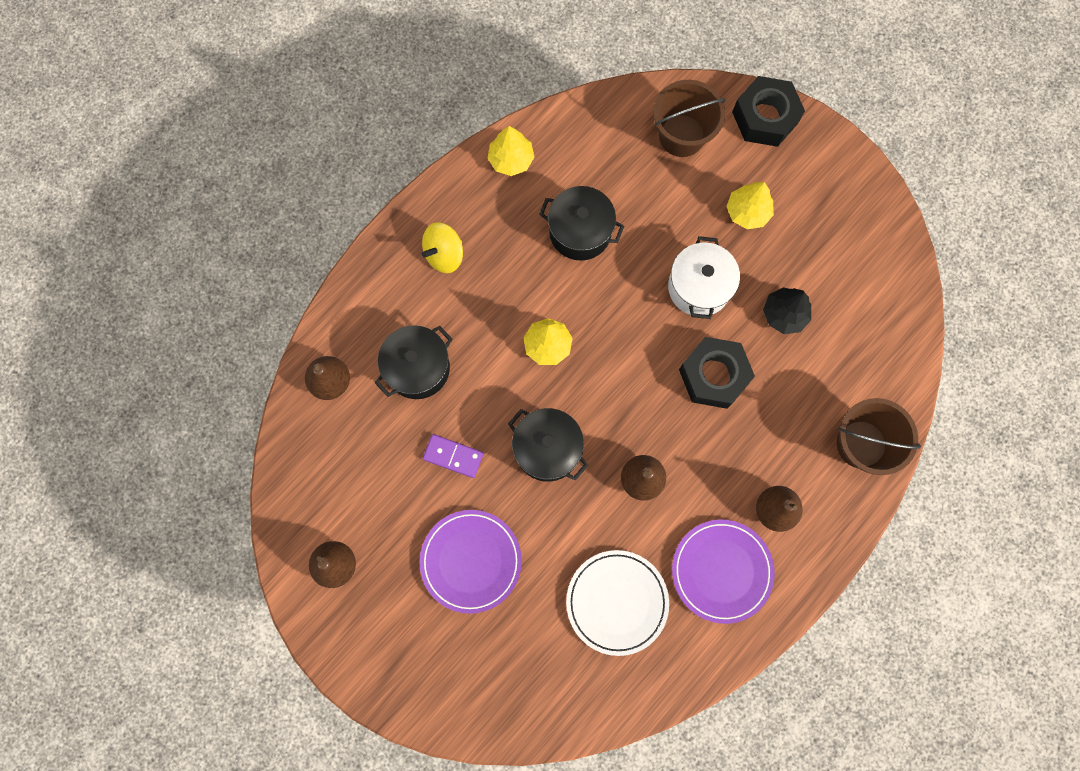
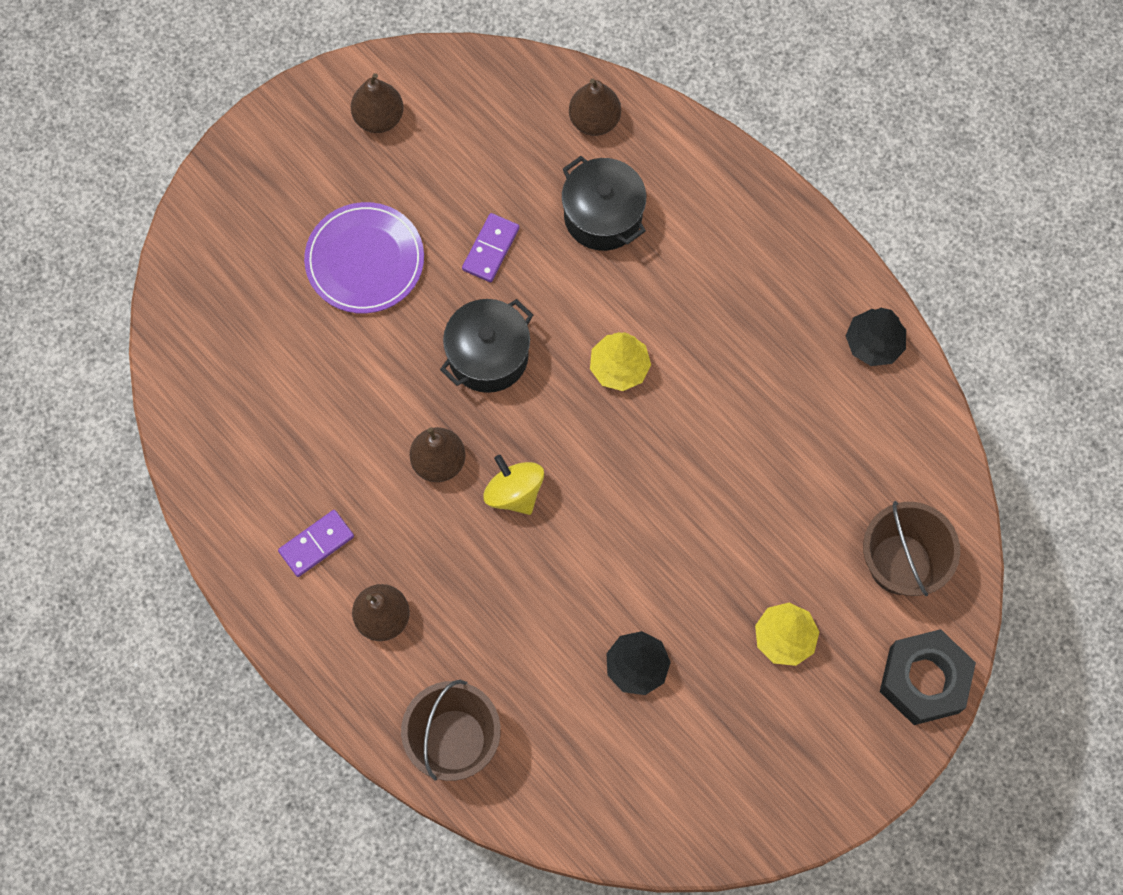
camera: 95 degrees right, 5 degrees down
(444, 255) = (747, 254): yellow spinning top -> yellow spinning top (514, 492)
(511, 159) = (874, 343): yellow tree -> black tree
(580, 232) = (768, 420): black pot -> none
(617, 602) = (296, 418): white plate -> none
(699, 287) = (682, 561): white pot -> none
(713, 375) = (562, 565): black nut -> none
(721, 571) = (316, 544): purple plate -> purple domino

